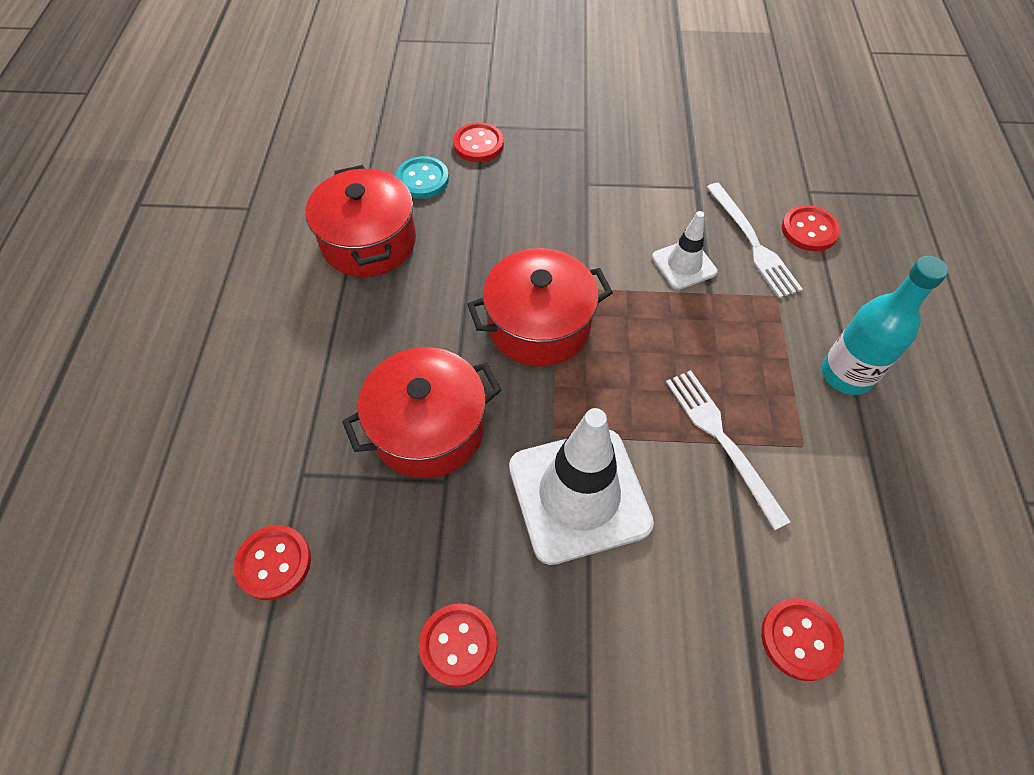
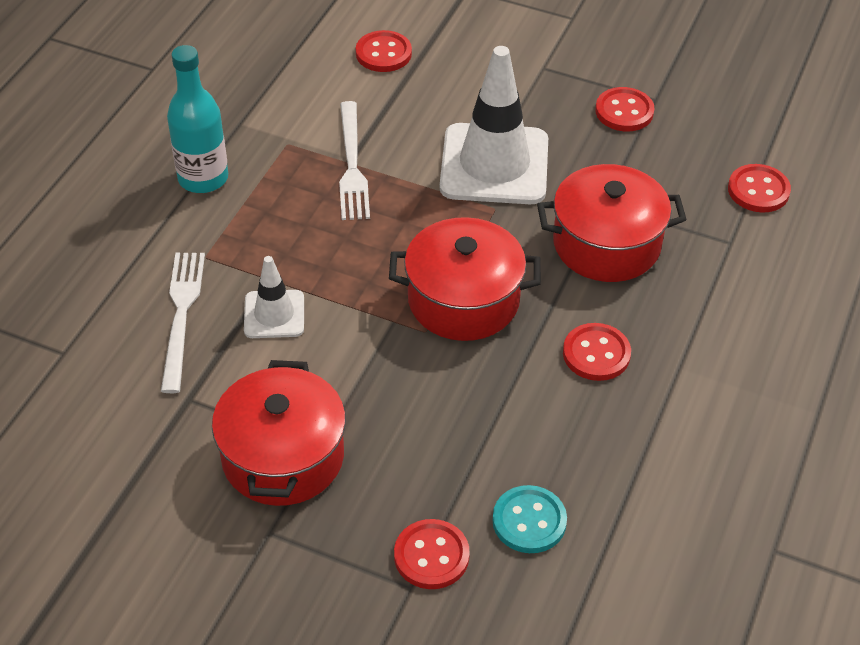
camera: 160 degrees left, 10 degrees down
(369, 242) = (622, 450): red pot -> red pot (283, 457)
(809, 230) = (108, 309): red button -> red button (596, 354)

